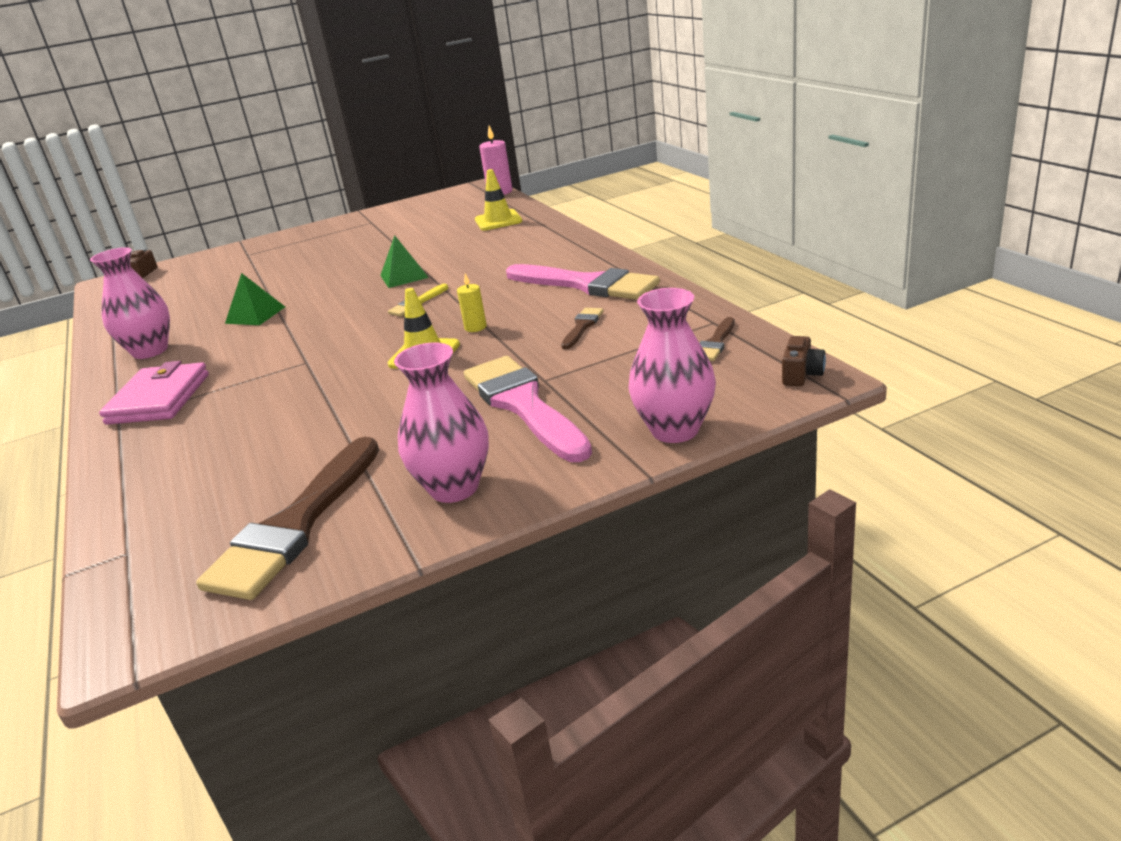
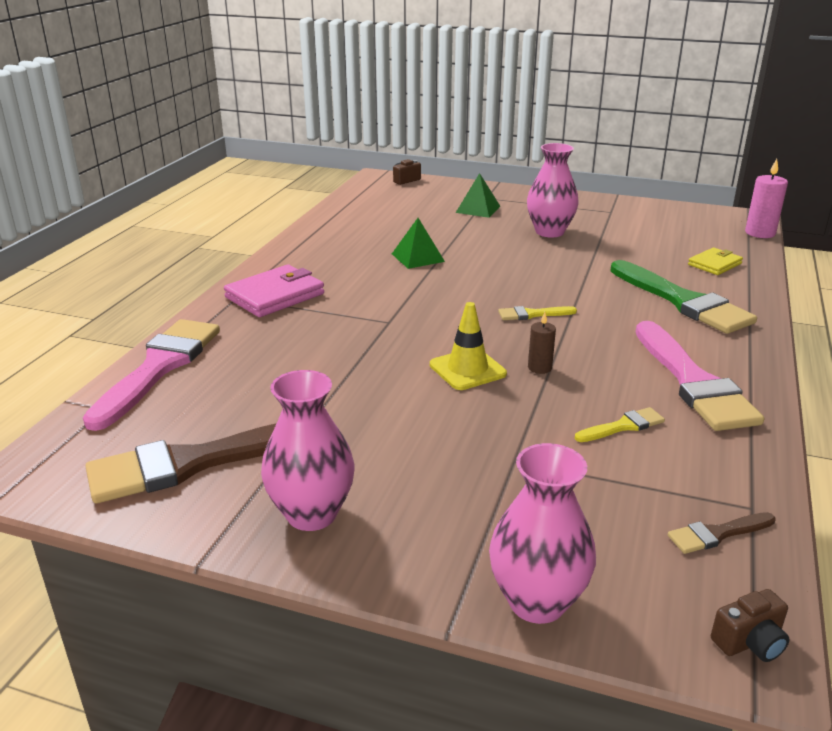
camera: 40 degrees right, 0 degrees up
(150, 351) = (323, 251): pink vase -> pink vase (549, 232)
(404, 276) = (560, 281): green pyramid -> green pyramid (478, 209)
(475, 327) = (539, 368): yellow candle -> brown candle
(498, 220) = (714, 264): yellow traffic cone -> yellow wallet
(510, 249) = (682, 301): none -> green brush
(523, 405) = (463, 474): pink brush -> pink brush (159, 368)
(582, 327) = (623, 426): brown brush -> yellow brush

